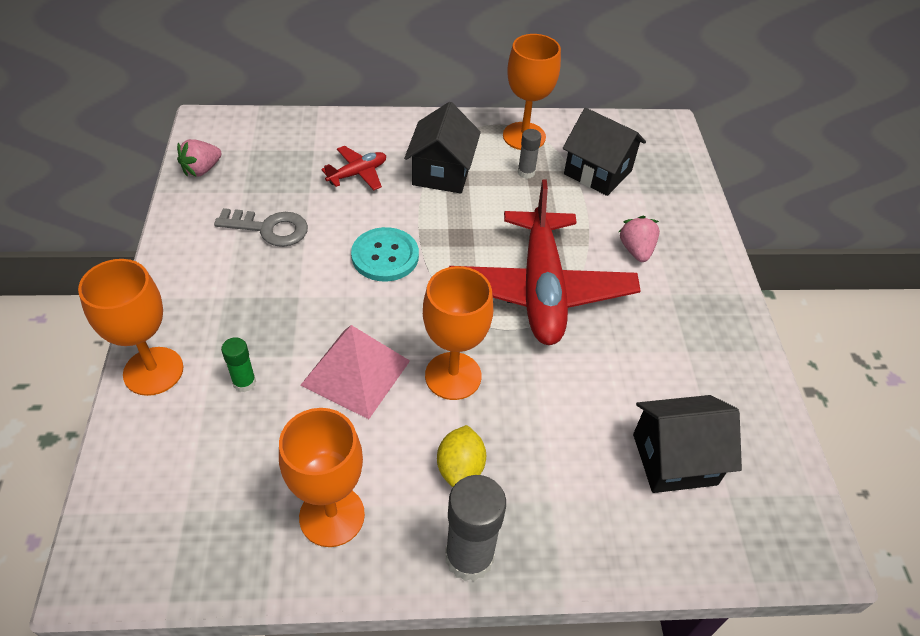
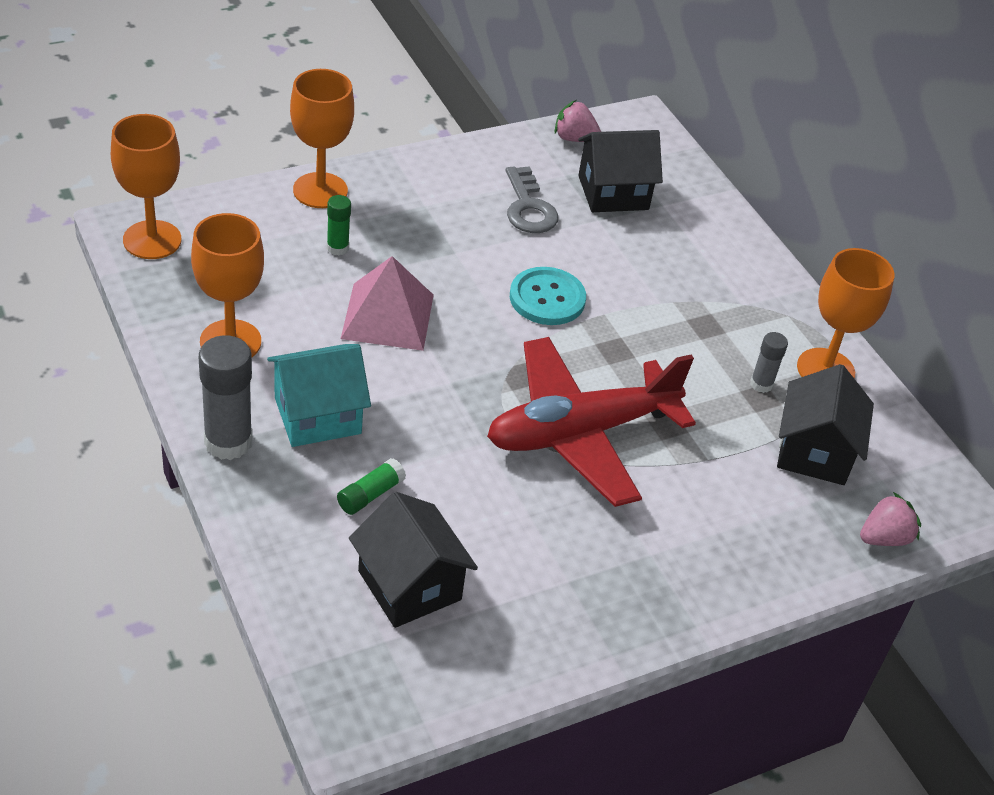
camera: 65 degrees right, 5 degrees down
(357, 174) = (652, 247): red plane -> none
(442, 172) = (704, 312): black house -> black house (613, 192)
(453, 376) = (422, 386): orange goblet -> orange goblet (152, 240)
(460, 468) = (318, 415): yellow lemon -> turquoise house
(568, 456) = (370, 495): none -> green glue stick
(636, 250) = (701, 510): pink strawberry -> pink strawberry (884, 538)

